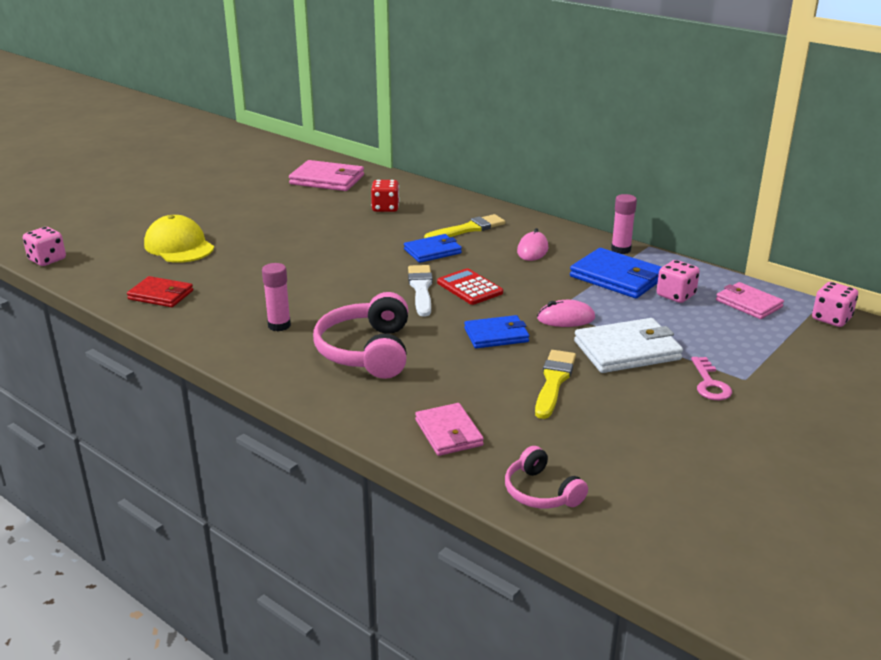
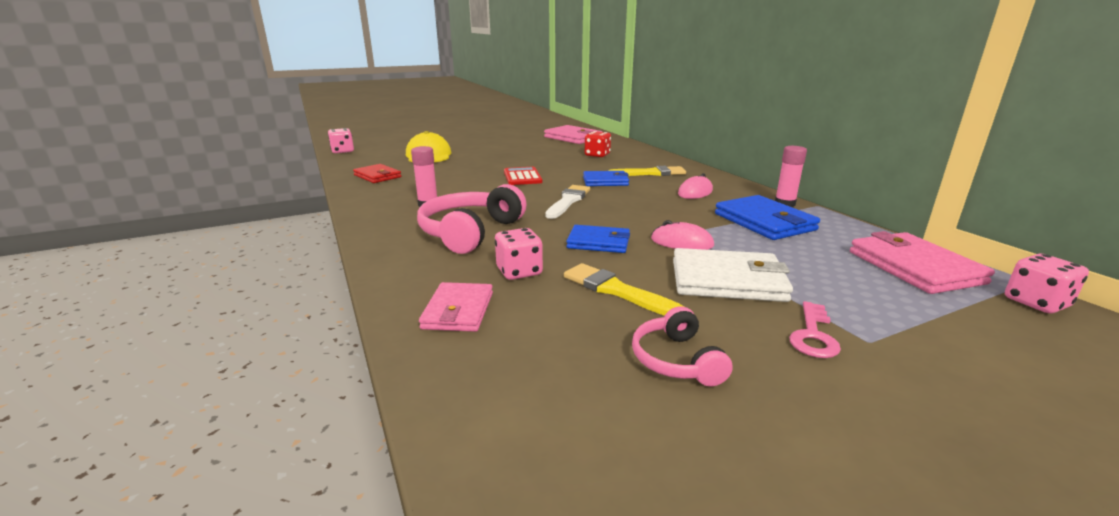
camera: 25 degrees right, 5 degrees down
(469, 288) = (611, 207): red calculator -> red calculator (522, 177)
(541, 492) = (483, 403): pink headphones -> pink headphones (676, 360)
(554, 382) = (617, 291): yellow brush -> yellow brush turned 90 degrees counterclockwise
(675, 295) = (822, 245): pink dice -> pink dice (519, 271)
(748, 304) = (914, 267): pink wallet -> pink wallet, size x1.53

